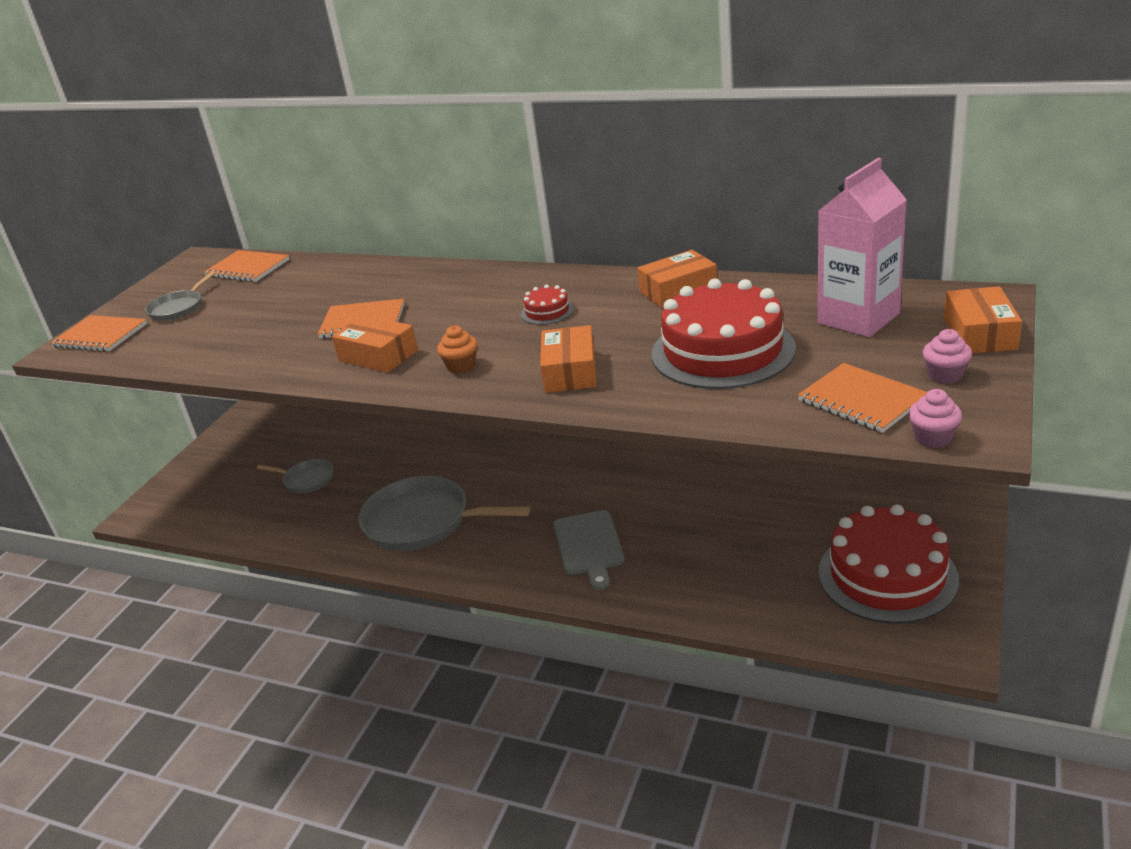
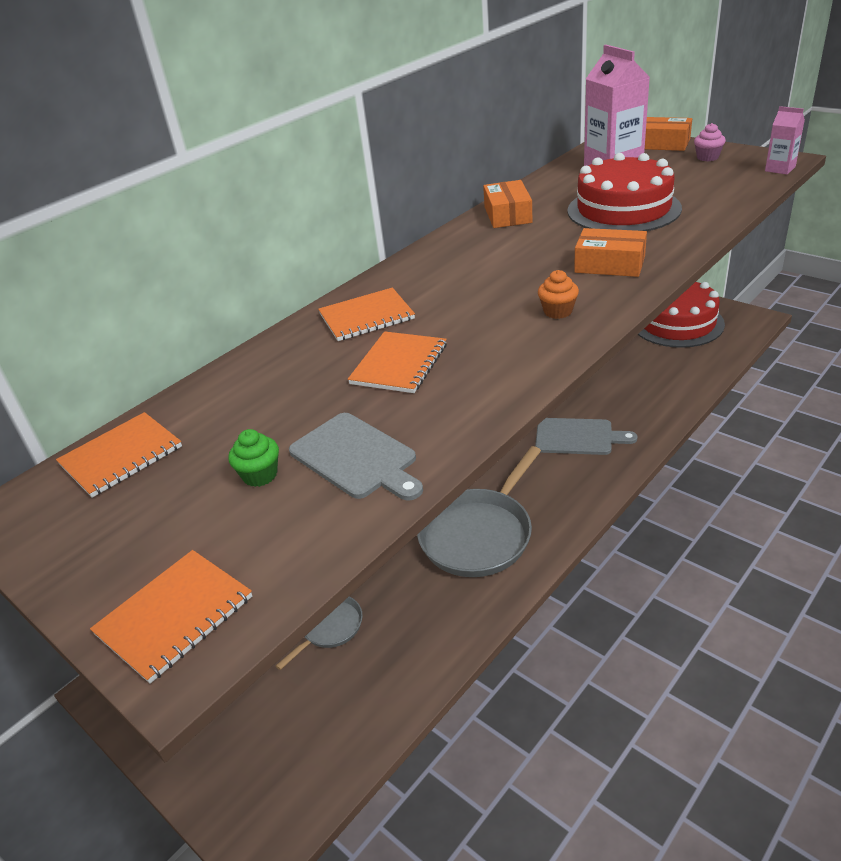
camera: 70 degrees left, 5 degrees up
(178, 308) = (175, 524): grey pan -> none
(223, 316) = (260, 475): none -> green cupcake
(239, 341) = (356, 457): none -> grey cutting board
(378, 356) = (493, 356): orange box -> none
(547, 311) = (487, 267): red cake -> none
(862, 400) = (723, 179): orange notebook -> orange notebook (366, 316)
(933, 438) = (780, 169): pink cupcake -> pink carton

